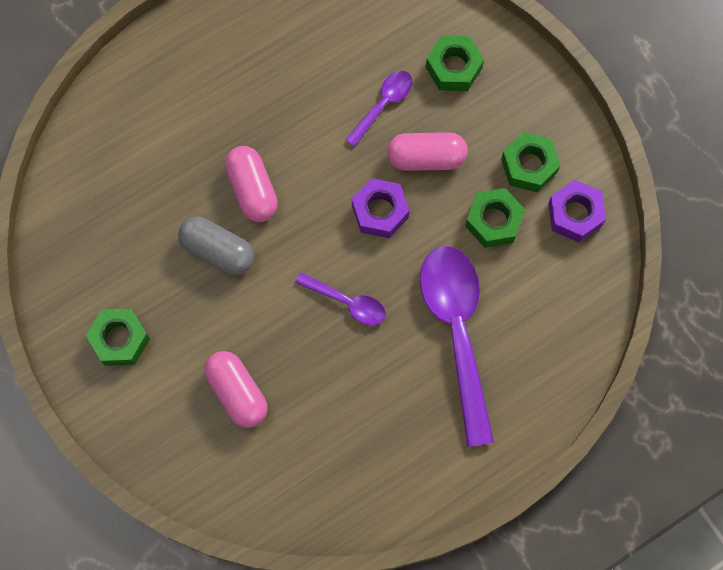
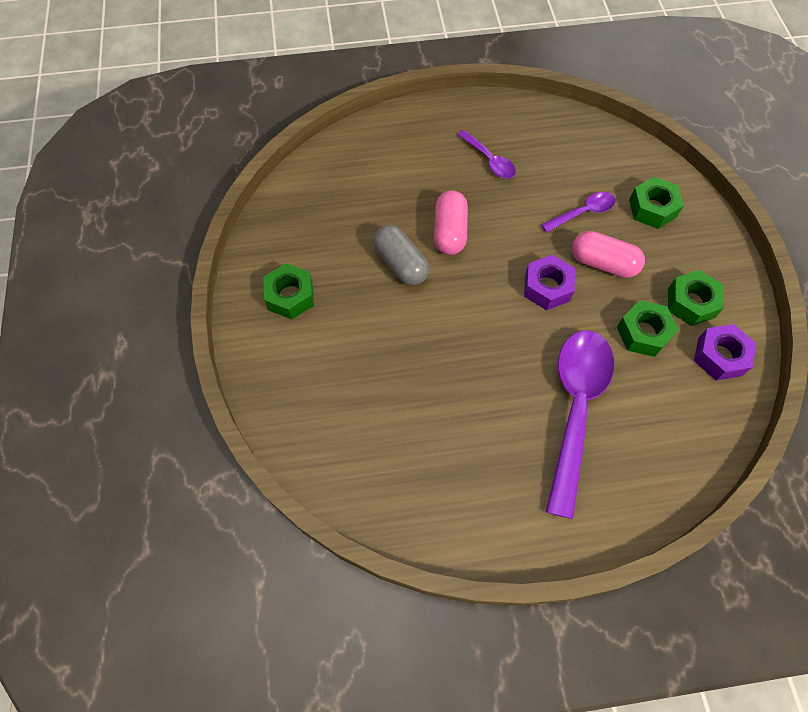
camera: 25 degrees right, 10 degrees down
(237, 392) = (362, 376): pink capsule -> none
(347, 302) = (488, 344): purple spoon -> purple spoon (489, 160)

